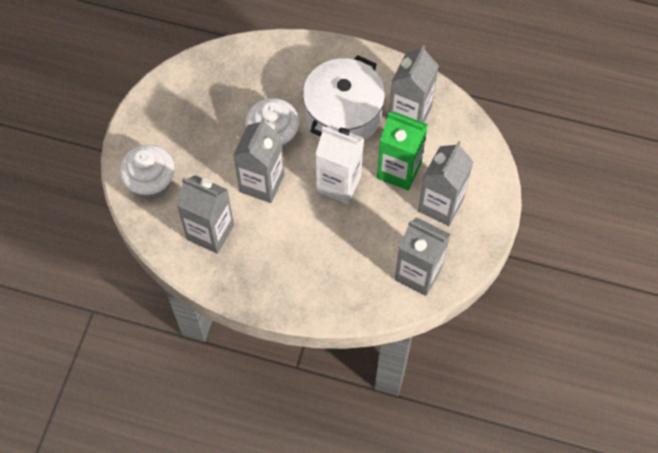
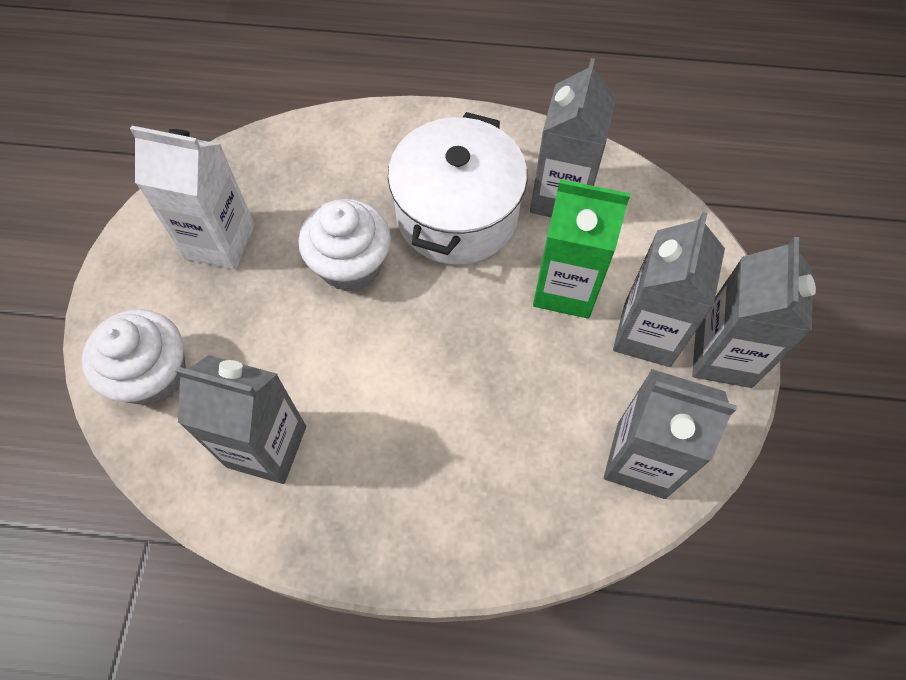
camera: 10 degrees left, 0 degrees up
(262, 183) = (344, 345): grey carton -> grey carton (723, 356)
(338, 184) = (472, 325): white carton -> white carton (220, 241)

